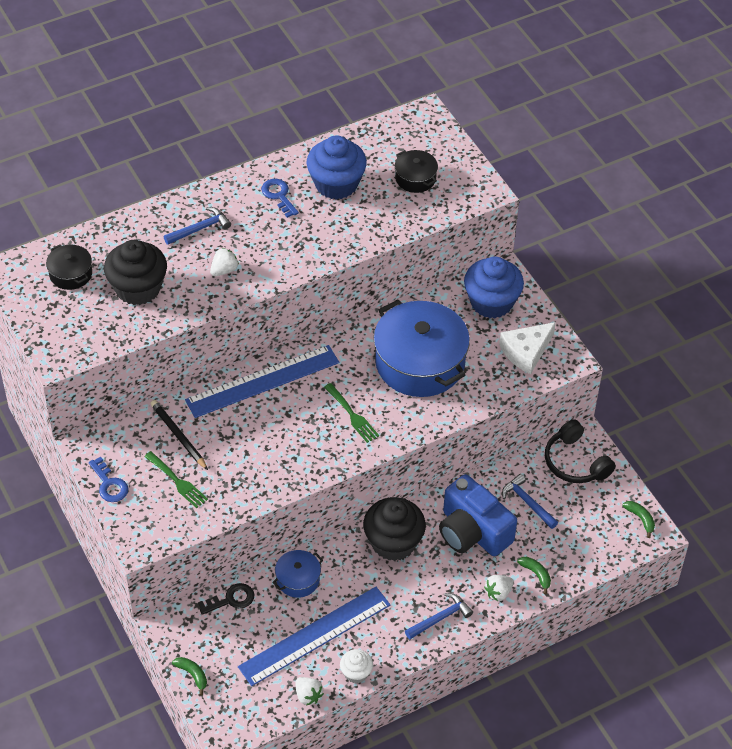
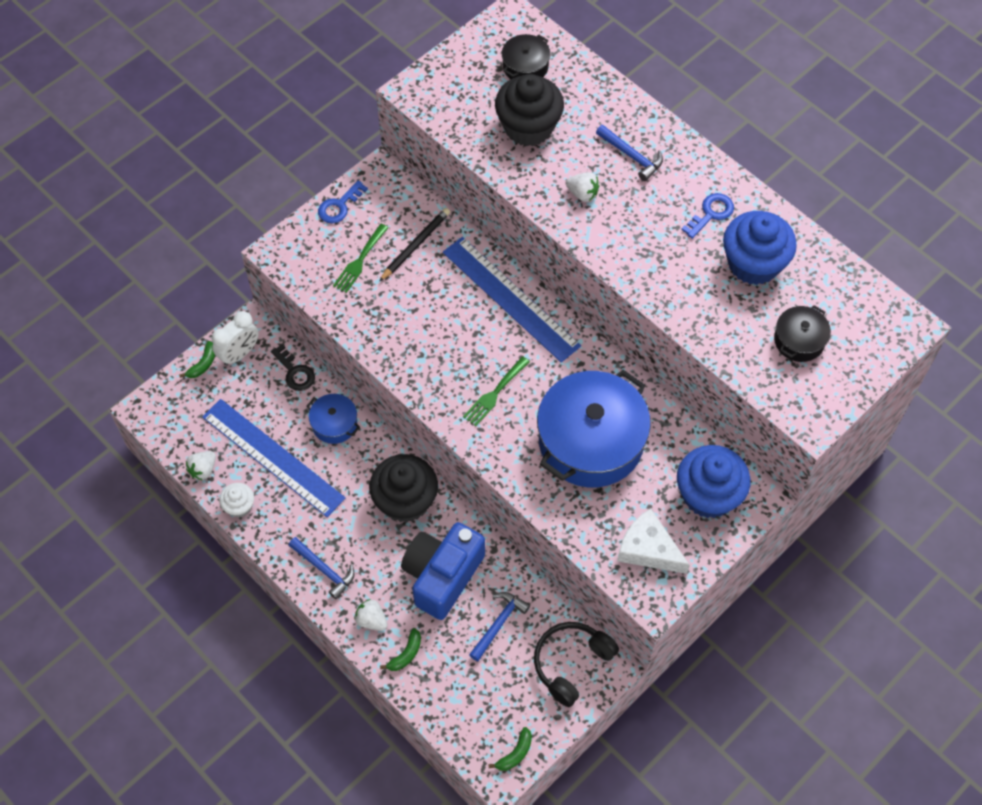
camera: 75 degrees right, 10 degrees up
(193, 641) = (239, 354): none -> white clock

